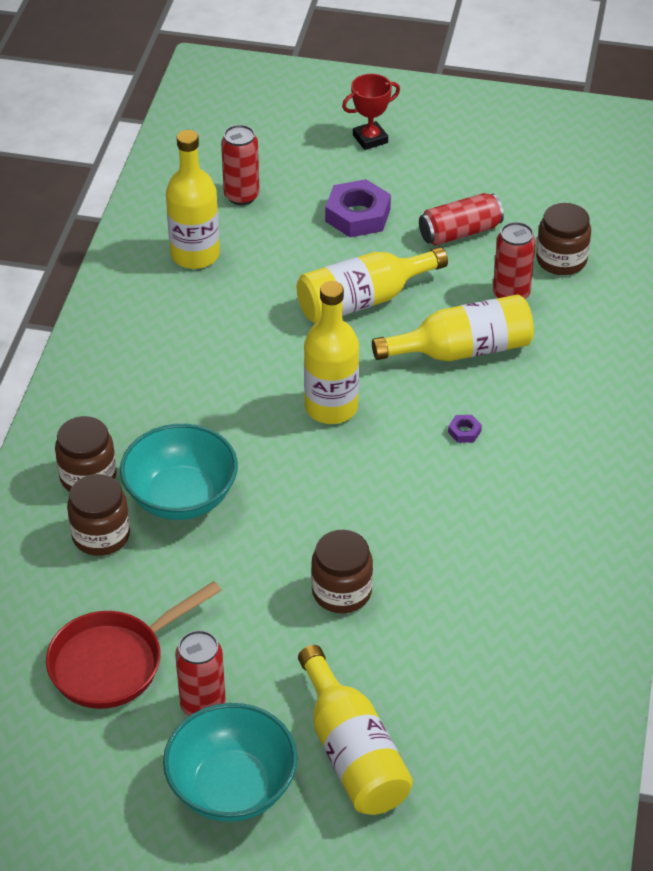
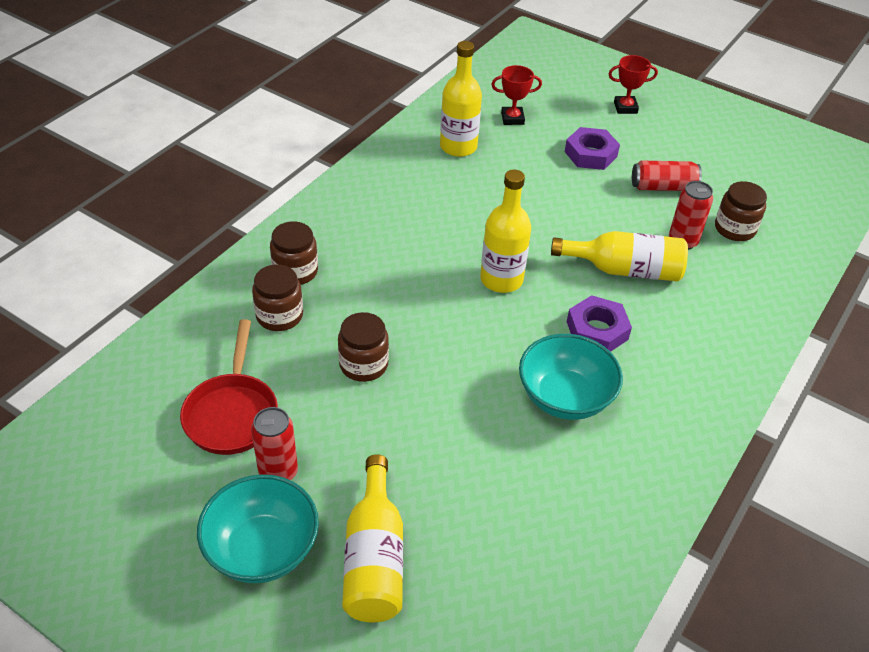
camera: 20 degrees right, 0 degrees up
(114, 662) = (232, 413): red pan -> red pan turned 75 degrees counterclockwise
(181, 497) = (353, 308): turquoise bowl -> turquoise bowl (565, 397)
(241, 196) = (512, 118): red can -> red trophy
(341, 592) = (436, 421): brown jar -> brown jar (363, 364)
(363, 300) = (565, 212): yellow bottle -> none
(464, 432) = (597, 330): purple nut -> purple nut, size x2.28

